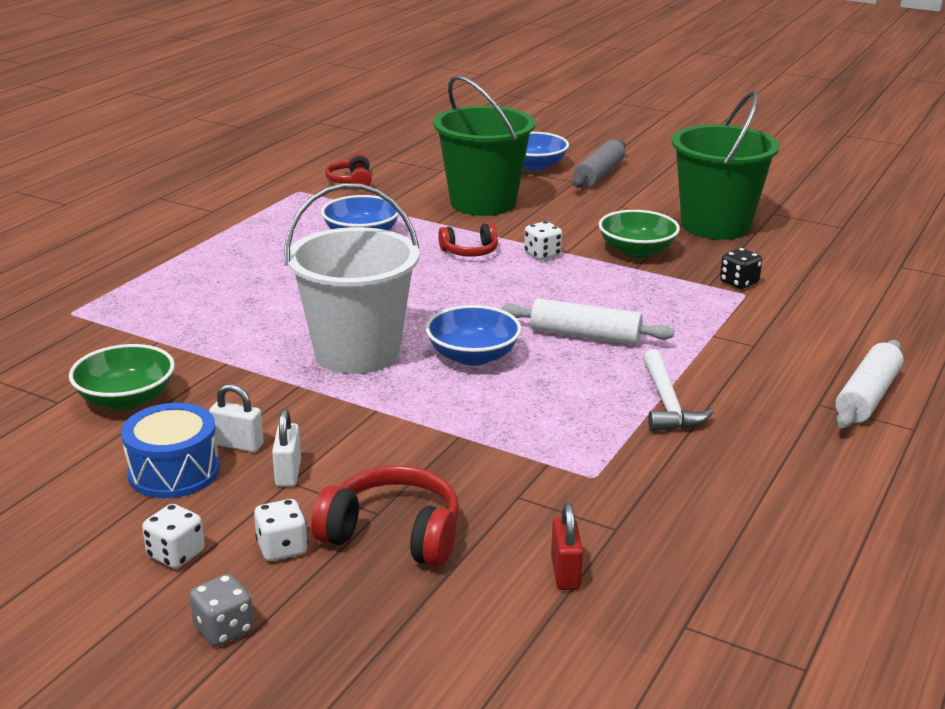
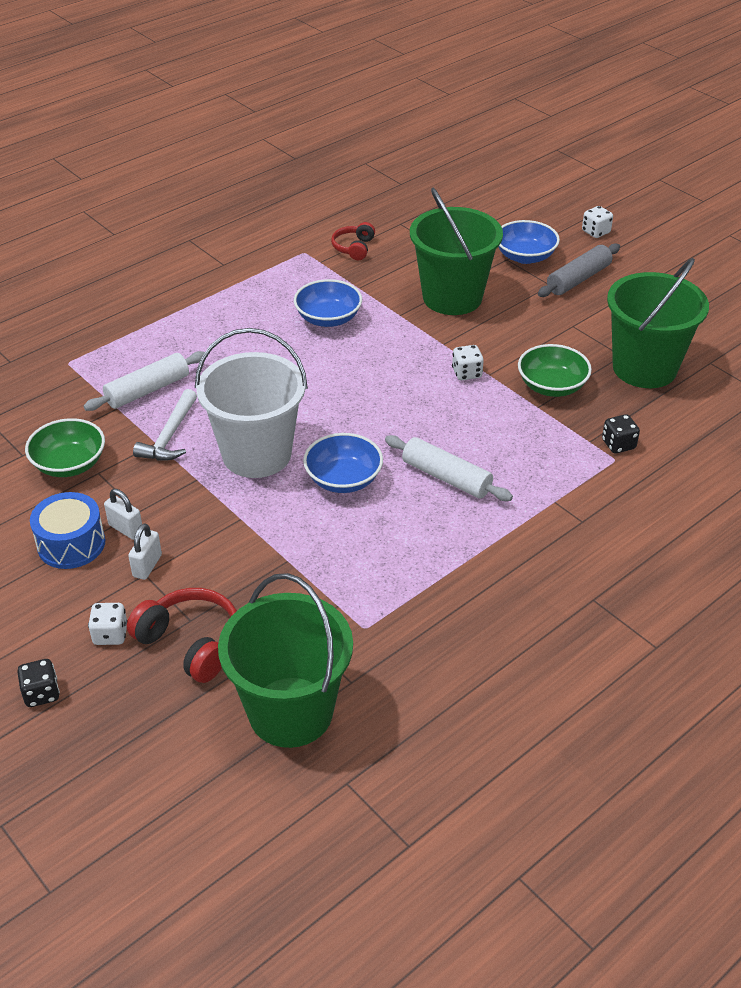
camera: 20 degrees right, 15 degrees up
(176, 554) = (40, 620): white dice -> white dice (595, 232)
(224, 629) = (41, 693): grey dice -> black dice
(470, 251) = (407, 357): red headphones -> none
(565, 573) = (291, 712): red padlock -> green bucket
(667, 403) = (468, 568): white hammer -> white hammer (170, 435)
(867, 396) = (641, 602): white rolling pin -> white rolling pin (148, 390)

